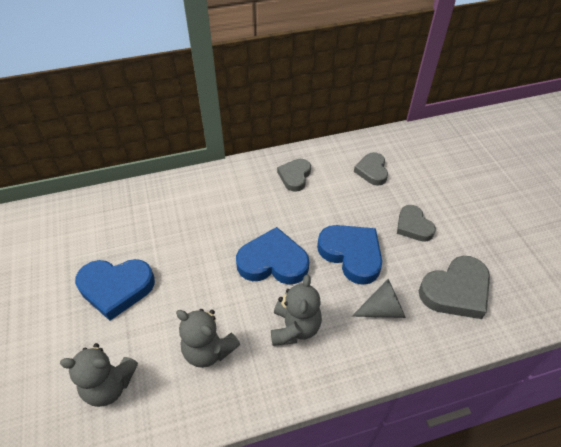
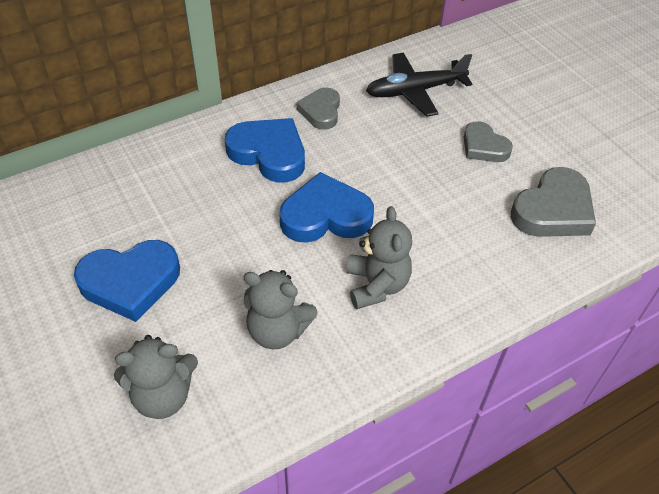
camera: 15 degrees left, 0 degrees up
(351, 254) = (419, 191): blue heart -> blue heart (269, 153)
(372, 171) = (415, 91): grey heart -> black plane
(383, 309) = (475, 245): grey cone -> none

